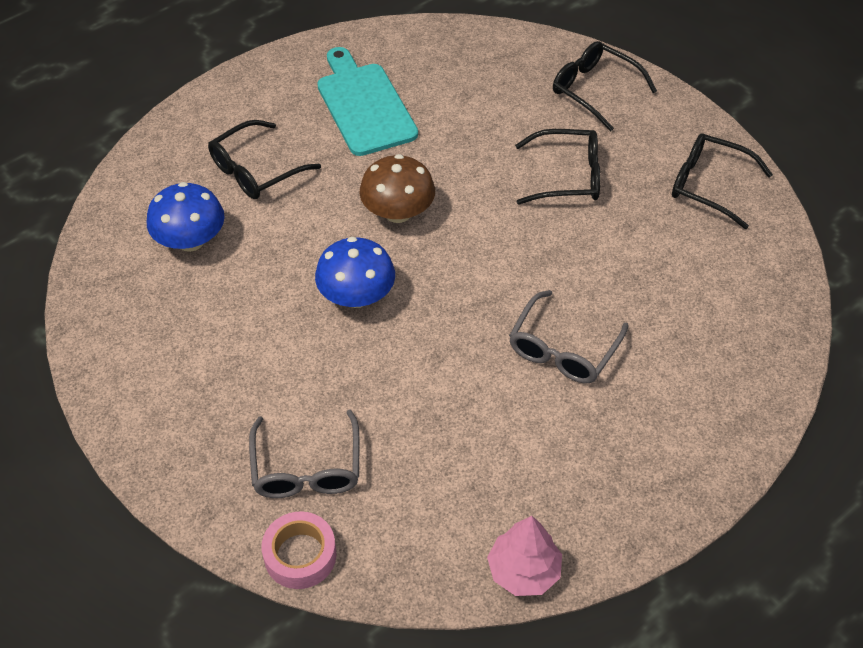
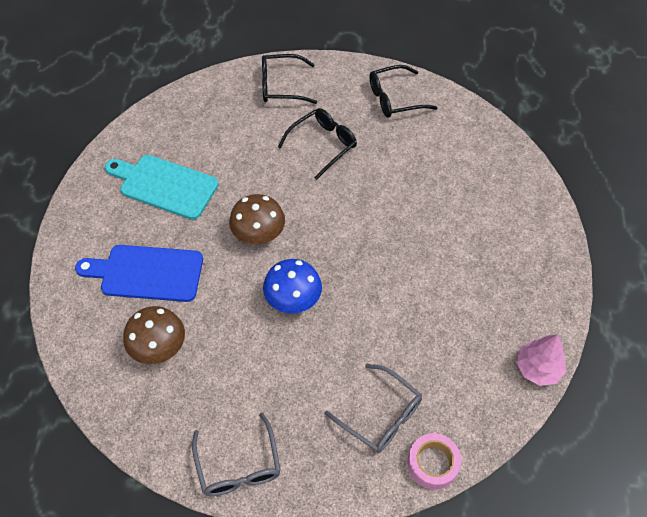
camera: 45 degrees left, 5 degrees up
(190, 240) = (158, 347): blue mushroom -> brown mushroom
(256, 170) = (147, 273): black glasses -> blue cutting board
(563, 349) = (426, 240): grey glasses -> grey glasses (238, 465)

